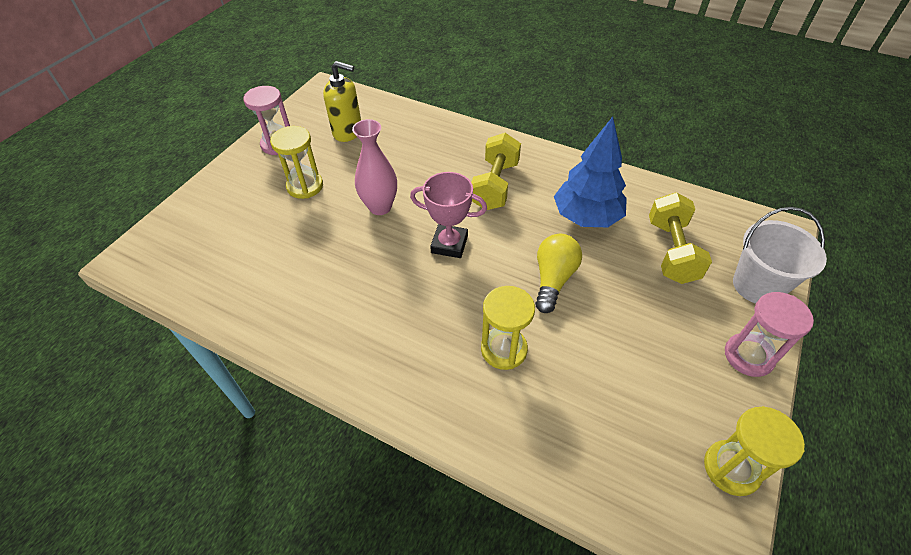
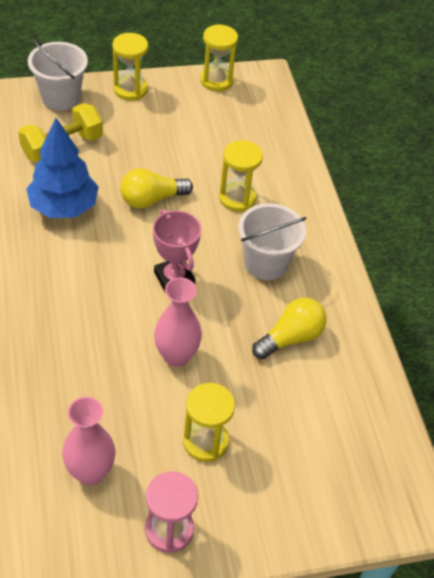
camera: 135 degrees left, 0 degrees up
(321, 282) = (290, 337): none -> yellow light bulb
(348, 132) = (90, 472): yellow soap dispenser -> pink vase
(406, 317) = (266, 263): none -> white bucket
(495, 185) = (73, 286): yellow dumbbell -> none
(748, 356) = (130, 89): pink hourglass -> yellow hourglass

